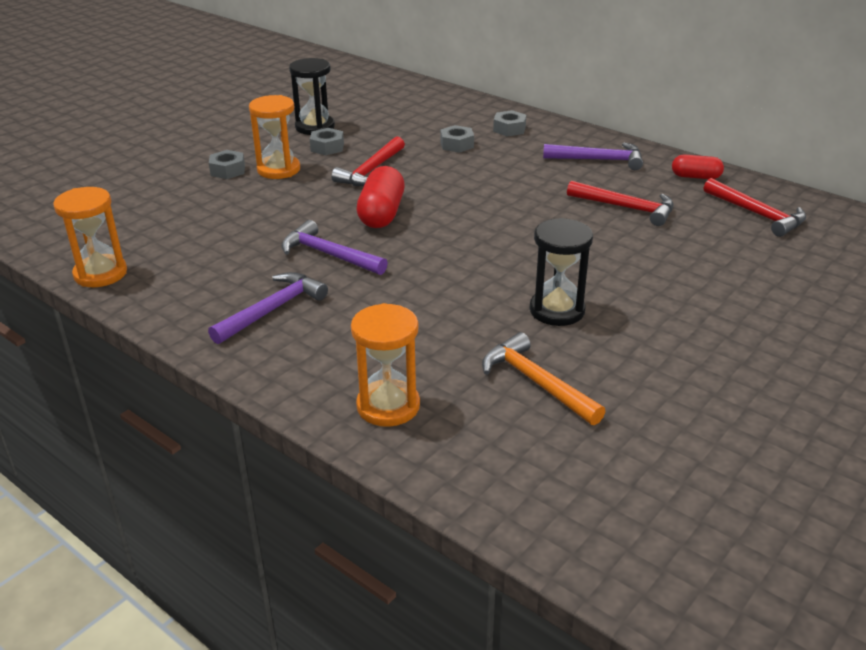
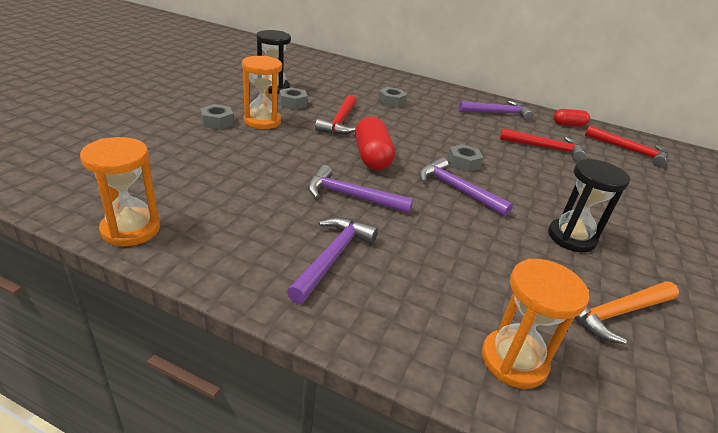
camera: 20 degrees left, 0 degrees up
(458, 253) = (457, 189): none -> purple hammer
(509, 129) = (420, 91): grey nut -> grey nut (463, 163)
(536, 383) = (616, 313): orange hammer -> orange hammer turned 60 degrees counterclockwise

